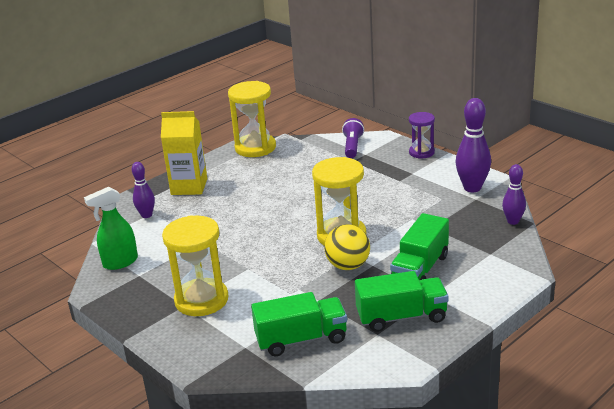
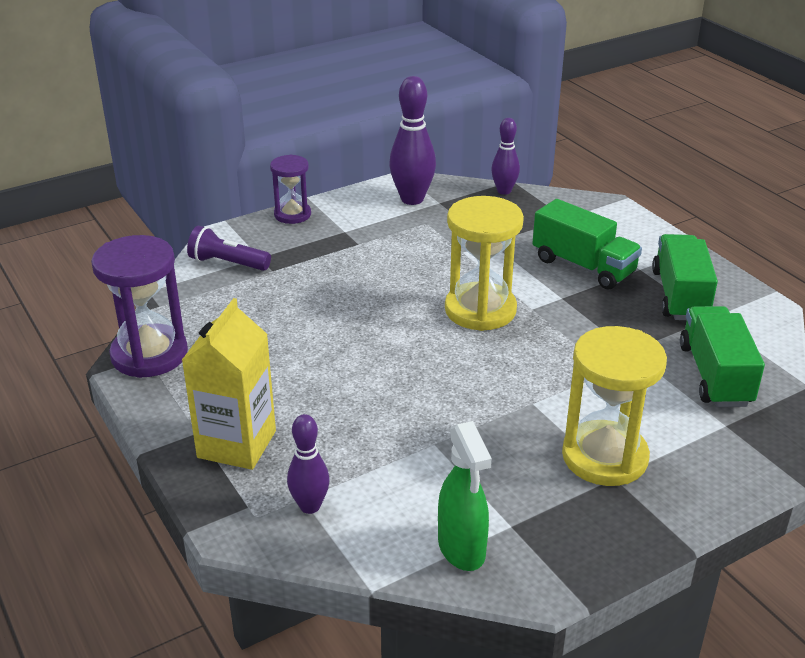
camera: 80 degrees left, 5 degrees up
(255, 148) = (149, 354): yellow hourglass -> purple hourglass
(348, 266) = (557, 316): yellow ball -> none

